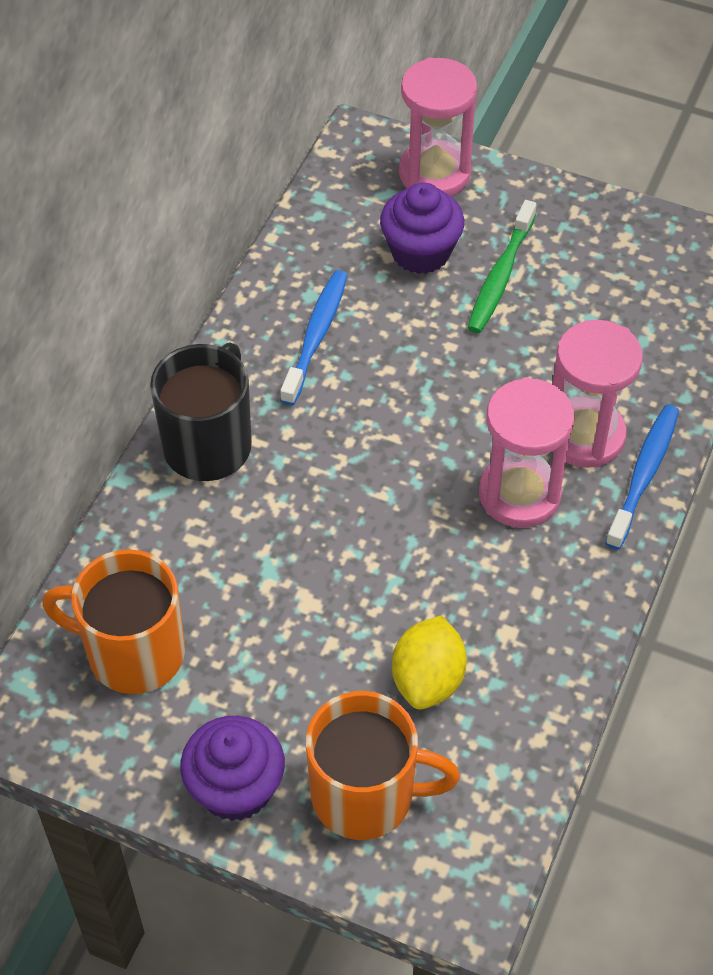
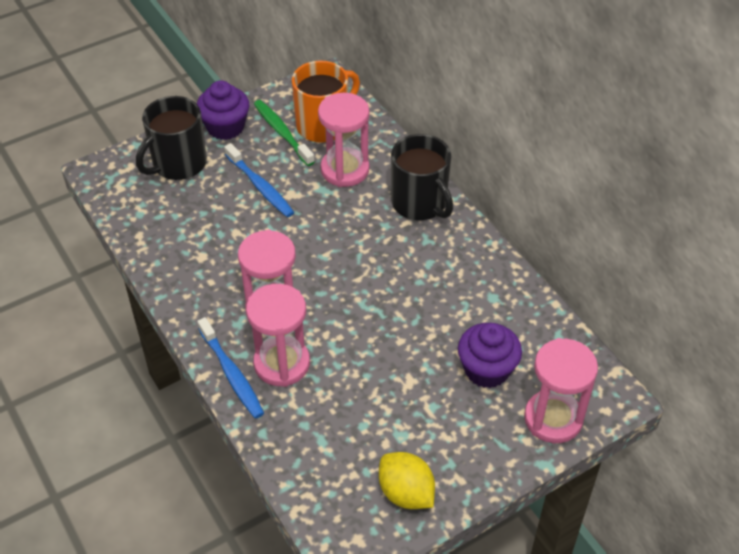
camera: 125 degrees right, 5 degrees down
(209, 567) = (345, 170): none -> pink hourglass
(316, 336) = (459, 283): blue toothbrush -> blue toothbrush (260, 186)
(365, 795) = (178, 164): orange mug -> black mug
(428, 680) = (208, 213): yellow lemon -> yellow lemon (406, 493)
(500, 276) = (434, 399): green toothbrush -> green toothbrush (282, 133)

